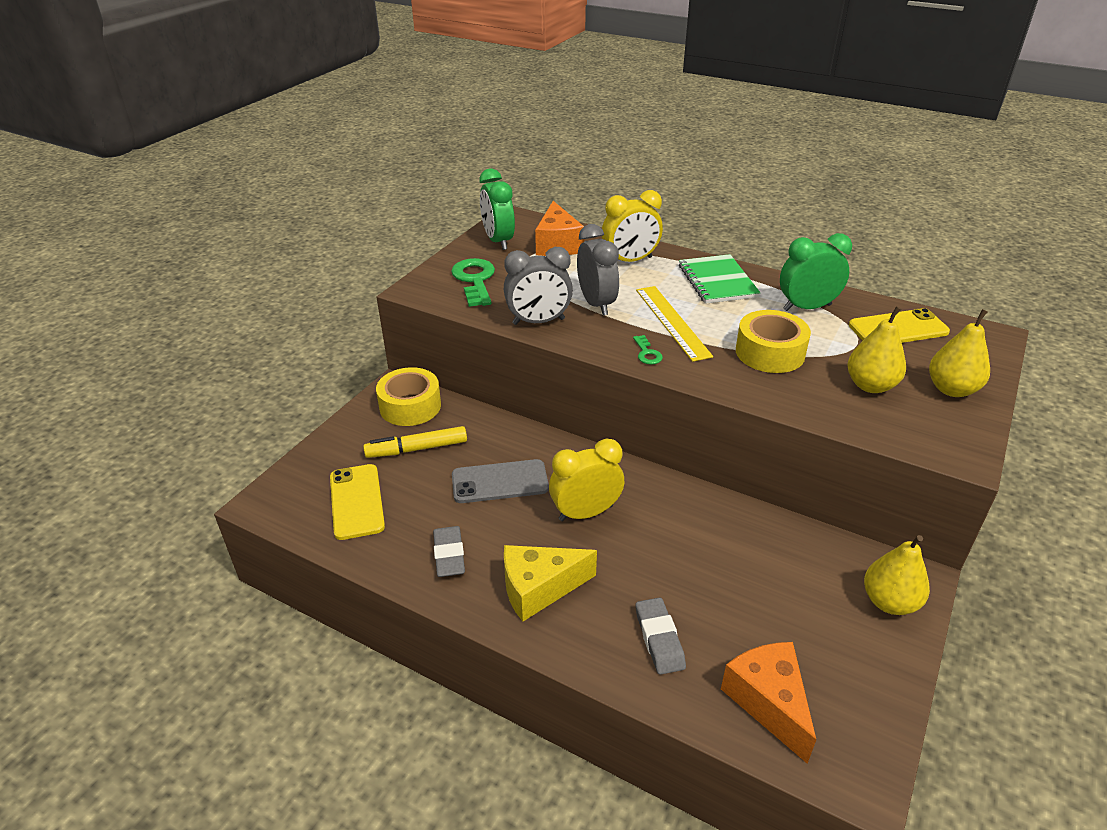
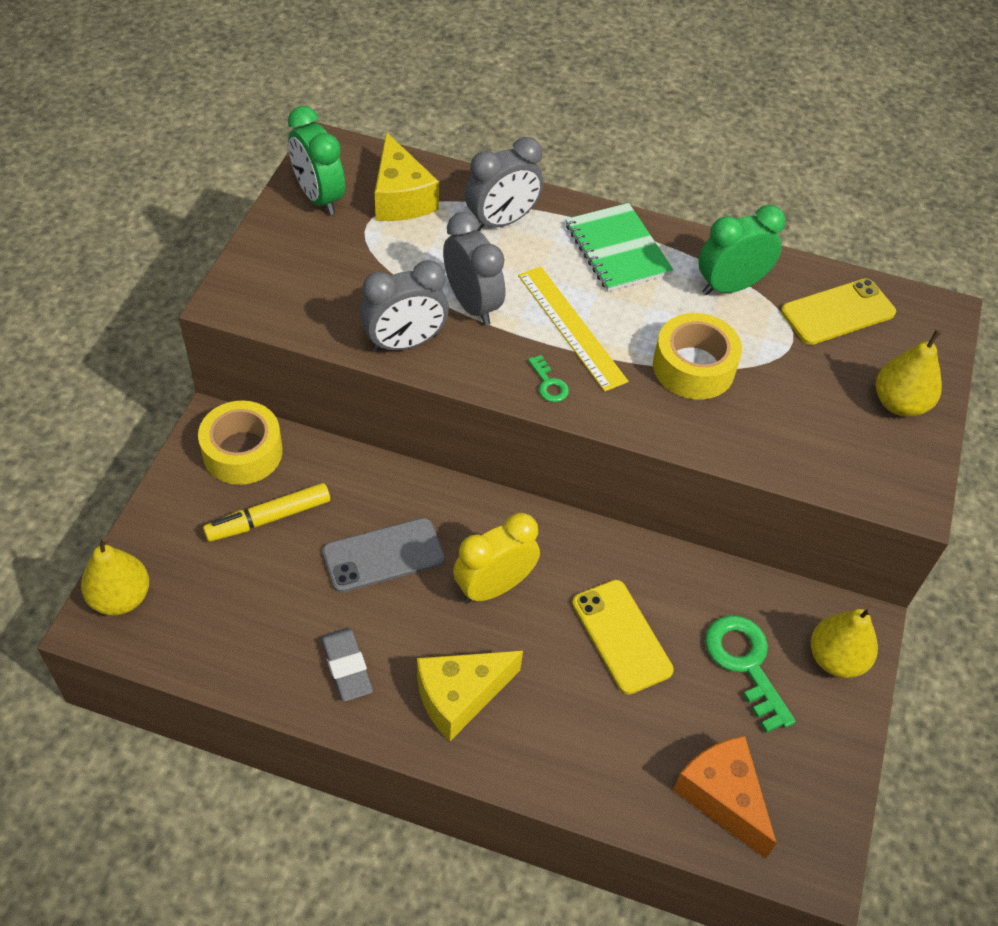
camera: 15 degrees left, 15 degrees up
(356, 501) = (214, 607): yellow phone -> yellow phone (621, 636)
(475, 280) = (305, 276): green key -> green key (745, 664)
(557, 244) = (400, 198): orange cheese -> yellow cheese
(630, 261) = (502, 221): yellow clock -> grey clock
(659, 639) = (602, 740): grey eraser -> none
(870, 385) = (811, 407): yellow pear -> yellow pear (121, 598)

